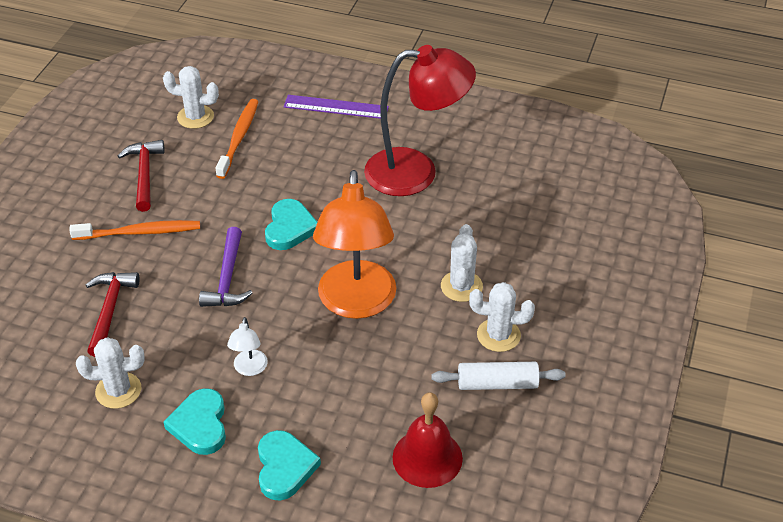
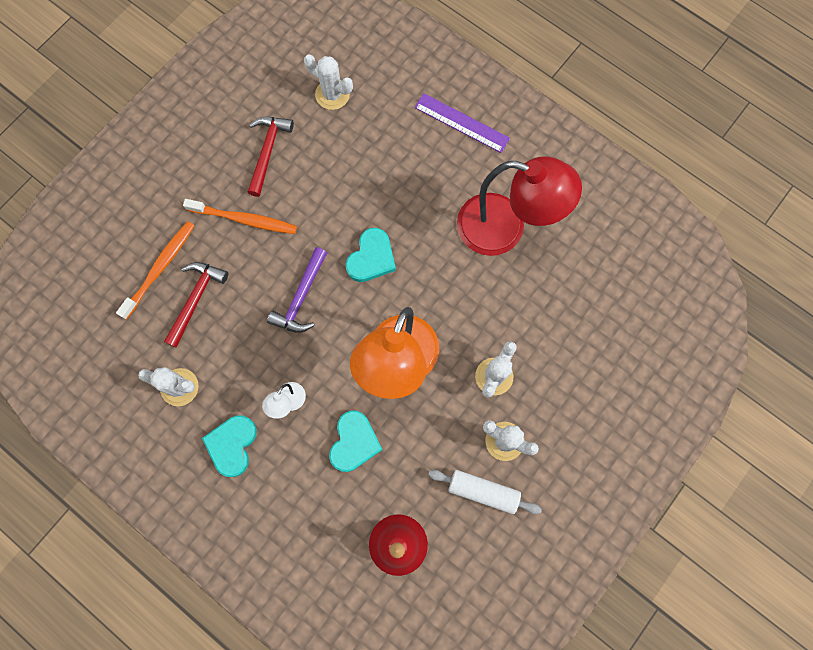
camera: 20 degrees right, 30 degrees up
(239, 138) = (362, 133): orange toothbrush -> orange toothbrush (160, 268)
(284, 467) = (284, 512): turquoise heart -> turquoise heart (354, 442)

